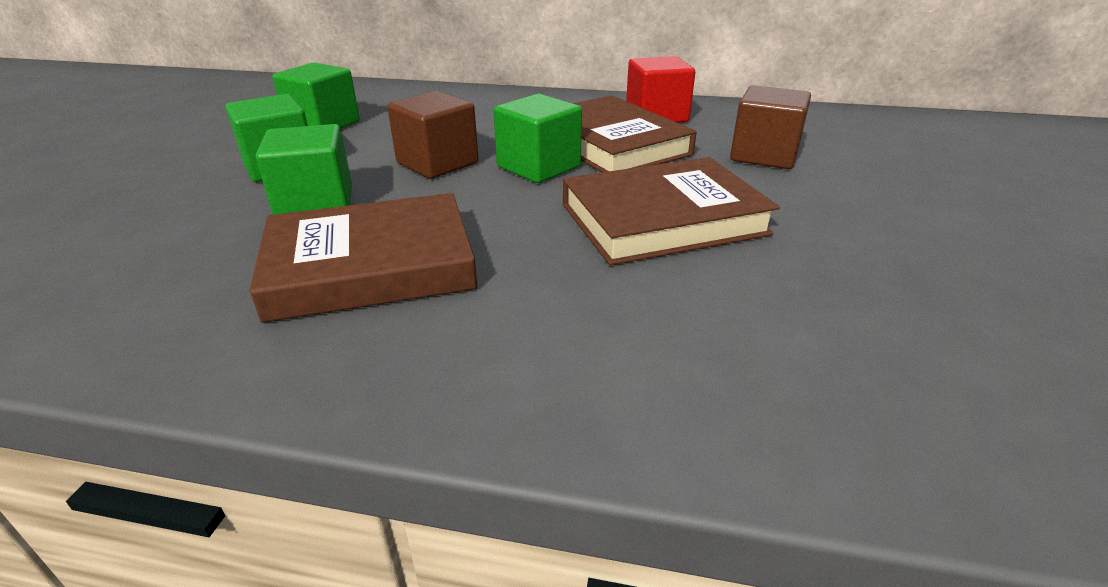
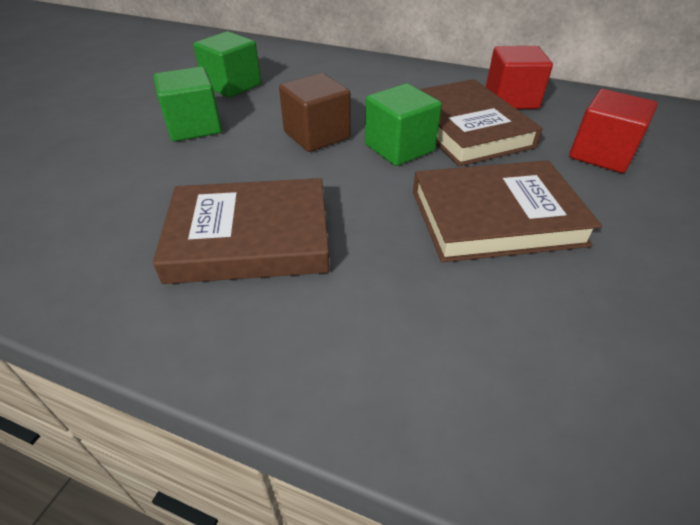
camera: 10 degrees right, 10 degrees up
(316, 204) = (216, 169): green cube -> none
(764, 155) = (601, 154): brown cube -> red cube

